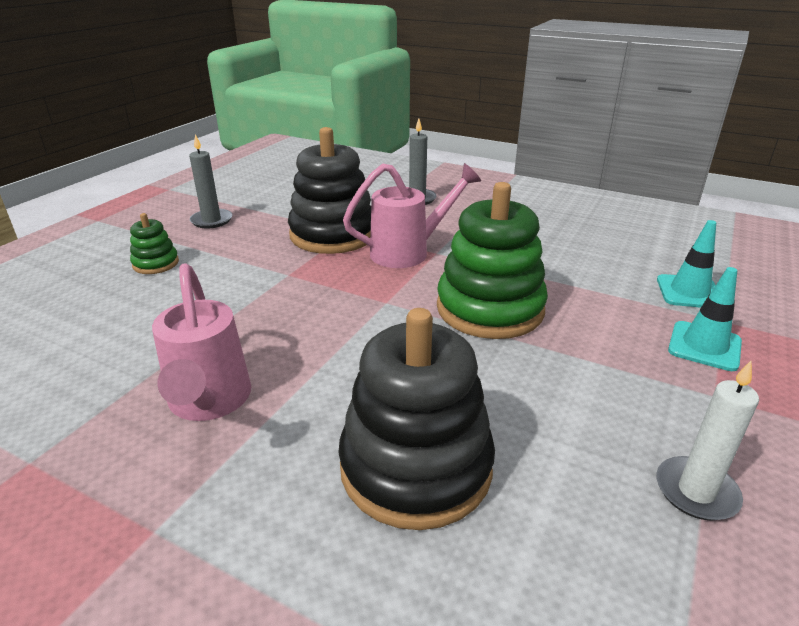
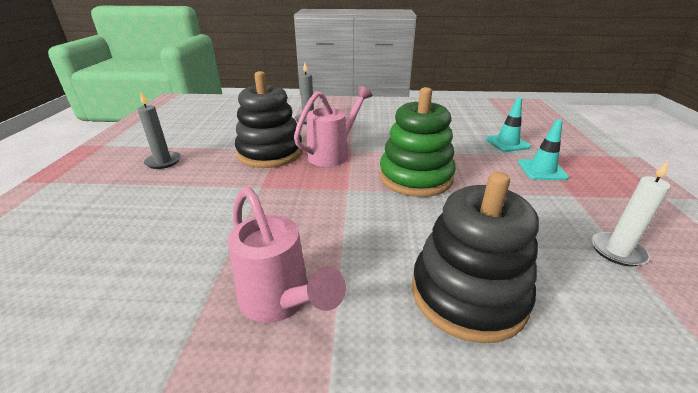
camera: 25 degrees left, 0 degrees up
(156, 263) = (139, 204): green stacking toy -> none

